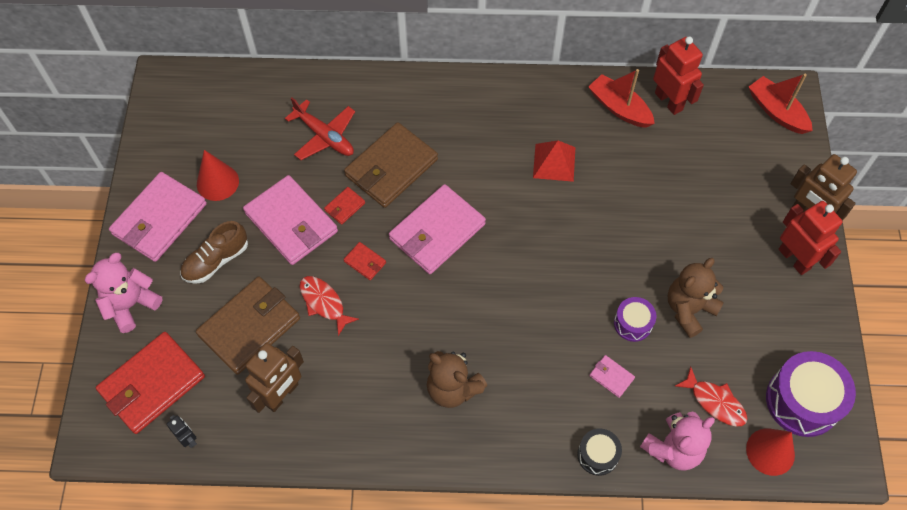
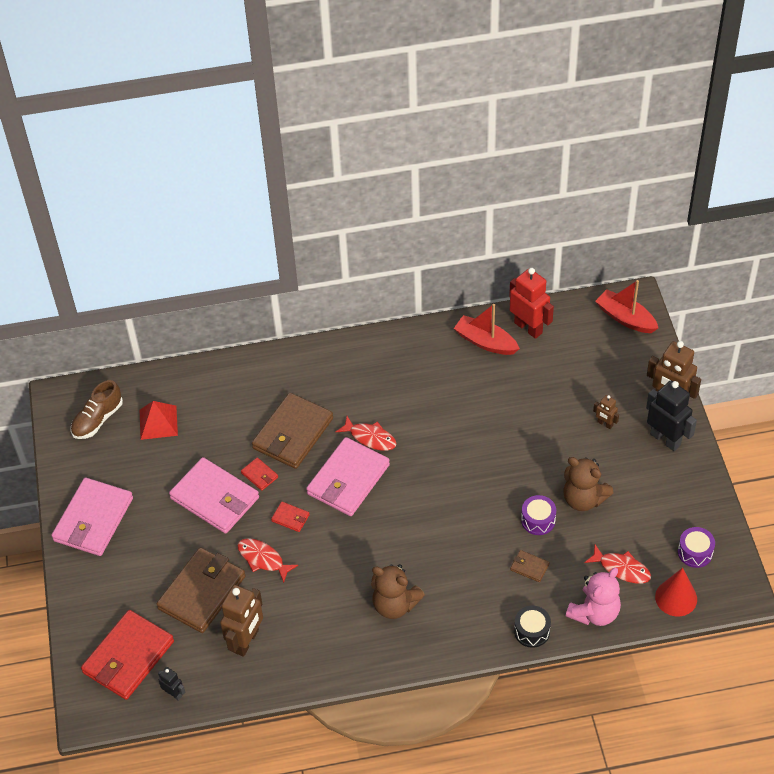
camera: 10 degrees left, 10 degrees down
(131, 304) = (89, 596): pink teddy bear -> none
(216, 261) = (155, 544): brown shoe -> brown shoe (97, 419)
(217, 182) = (137, 477): red cone -> none
(325, 136) = (225, 418): red plane -> none
(345, 207) = (259, 475): red wallet -> red wallet turned 75 degrees counterclockwise
(472, 189) = (370, 437): none -> red fish
(554, 162) = (438, 400): red pyramid -> red pyramid (158, 422)
(611, 377) = (529, 567): pink wallet -> brown wallet
(688, 309) = (583, 499): brown teddy bear -> brown teddy bear turned 90 degrees counterclockwise
(730, 227) = (605, 424): none -> brown robot
(794, 259) = (665, 439): red robot -> black robot
(802, 401) = (695, 552): purple drum -> purple drum, size x0.54

